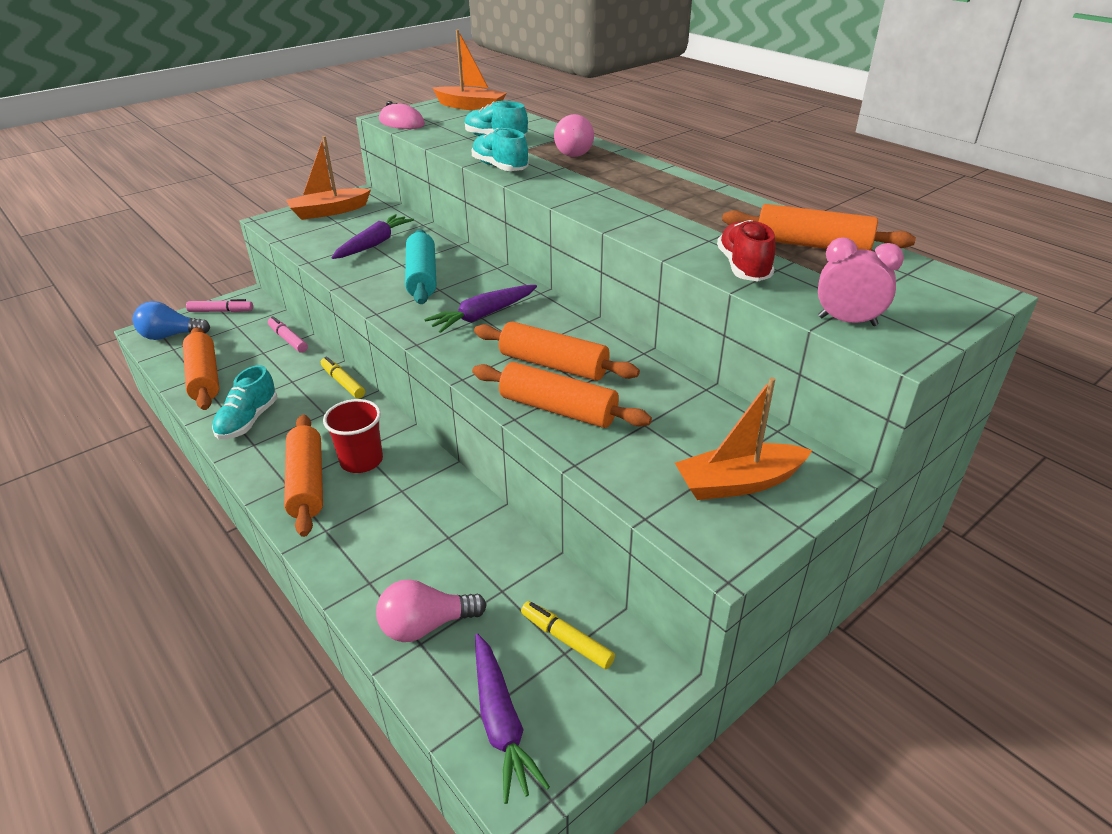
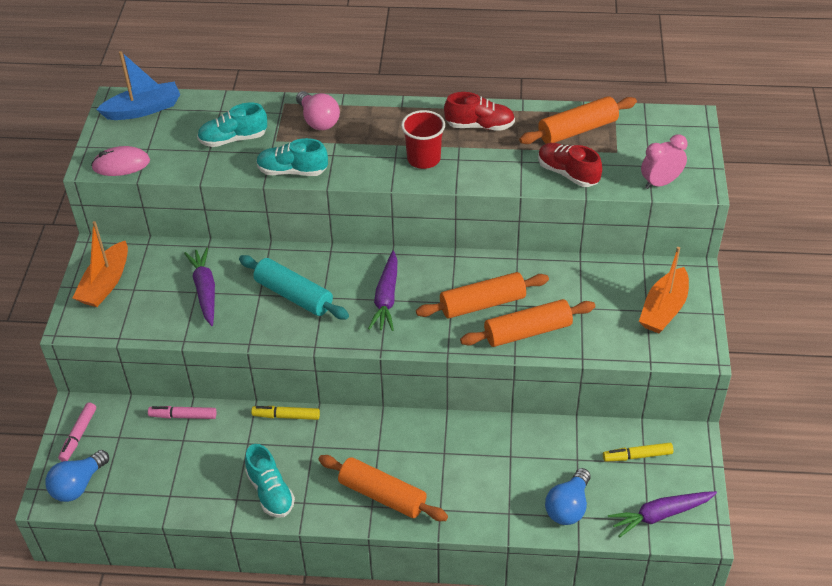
camera: 45 degrees left, 10 degrees up
(204, 377) = (176, 491): orange rolling pin -> none
(221, 311) = (78, 435): pink marker -> pink marker turned 150 degrees clockwise
(361, 461) = (391, 455): red cup -> red cup (423, 159)
(426, 625) = (568, 507): pink light bulb -> blue light bulb
(470, 107) = (143, 109): orange boat -> blue boat
(501, 722) = (660, 515): purple carrot -> purple carrot turned 135 degrees clockwise
(710, 204) = (480, 126): none -> red shoe

